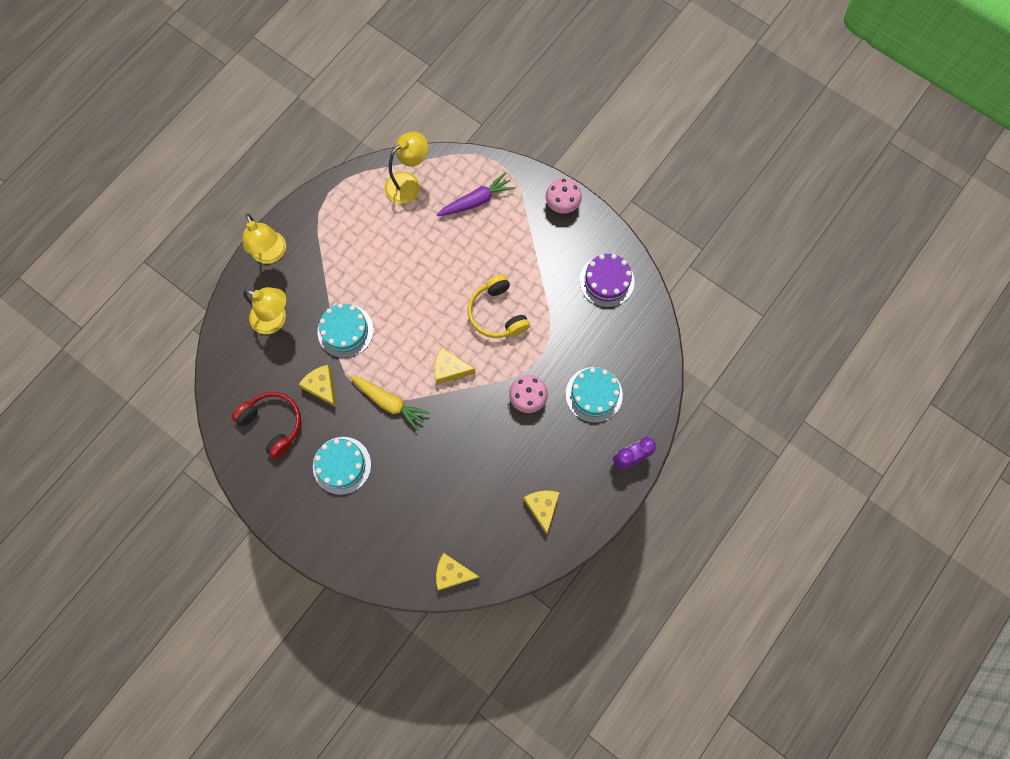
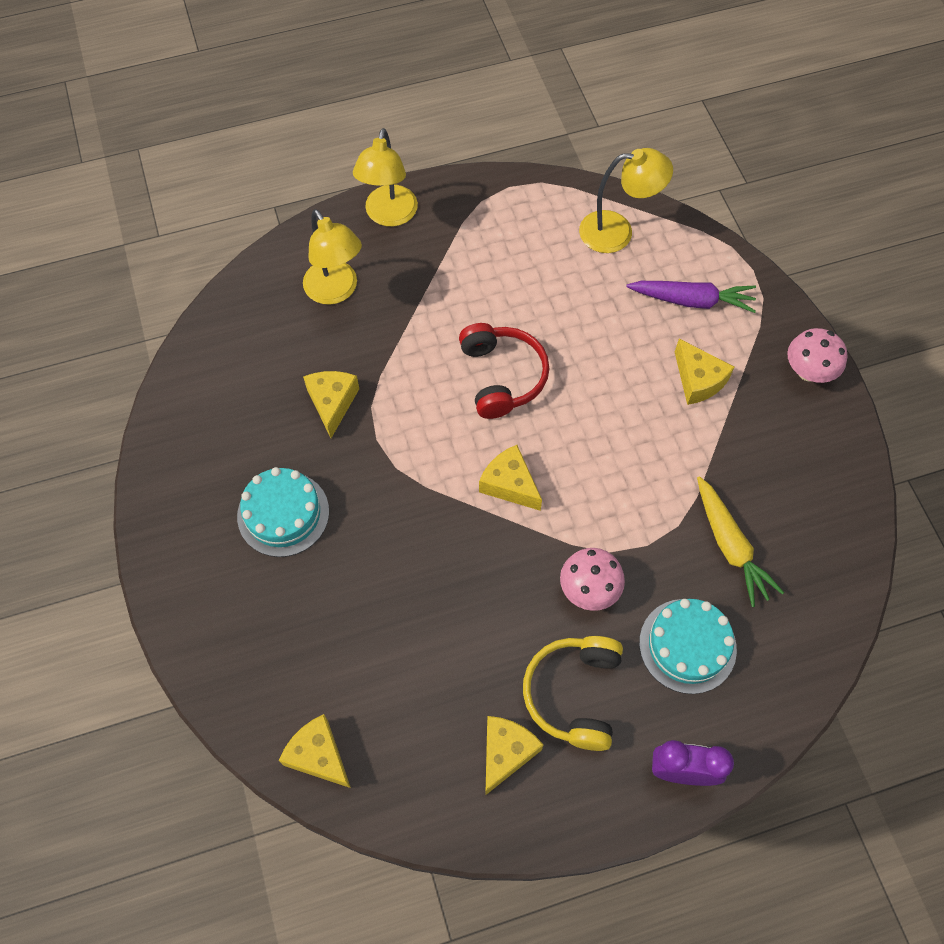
camera: 35 degrees right, 10 degrees down
(273, 424) = (240, 409): red headphones -> red headphones (502, 376)
(345, 331) = (411, 355): turquoise cake -> none
(389, 402) = (401, 475): yellow carrot -> yellow carrot (730, 546)
(497, 313) = (623, 453): yellow headphones -> yellow headphones (573, 694)
(509, 246) = (698, 380): none -> yellow cheese
(606, 281) = (808, 505): purple cake -> none

